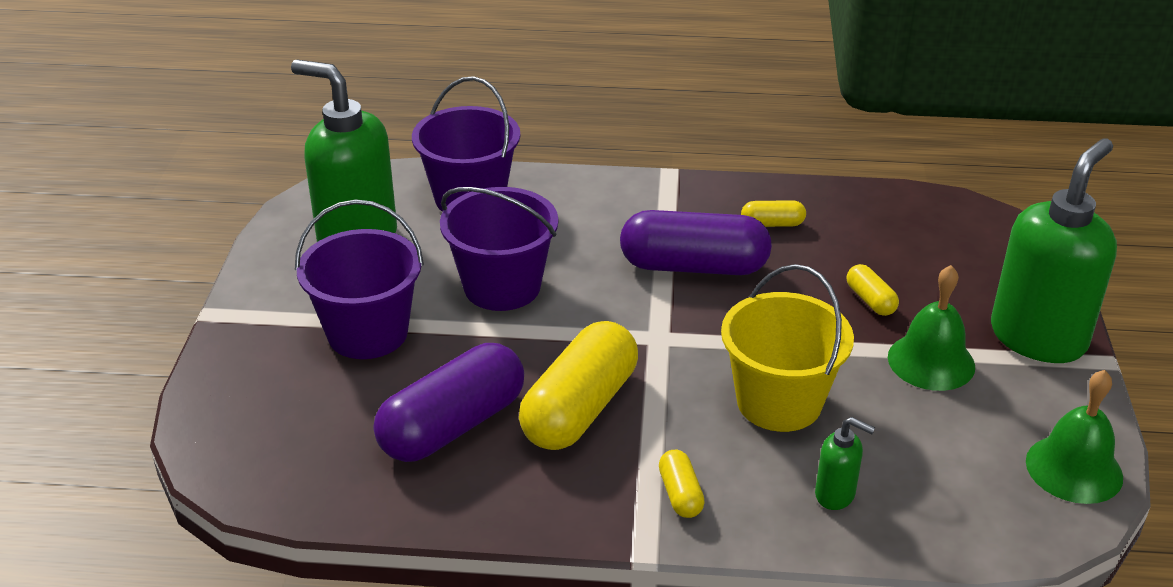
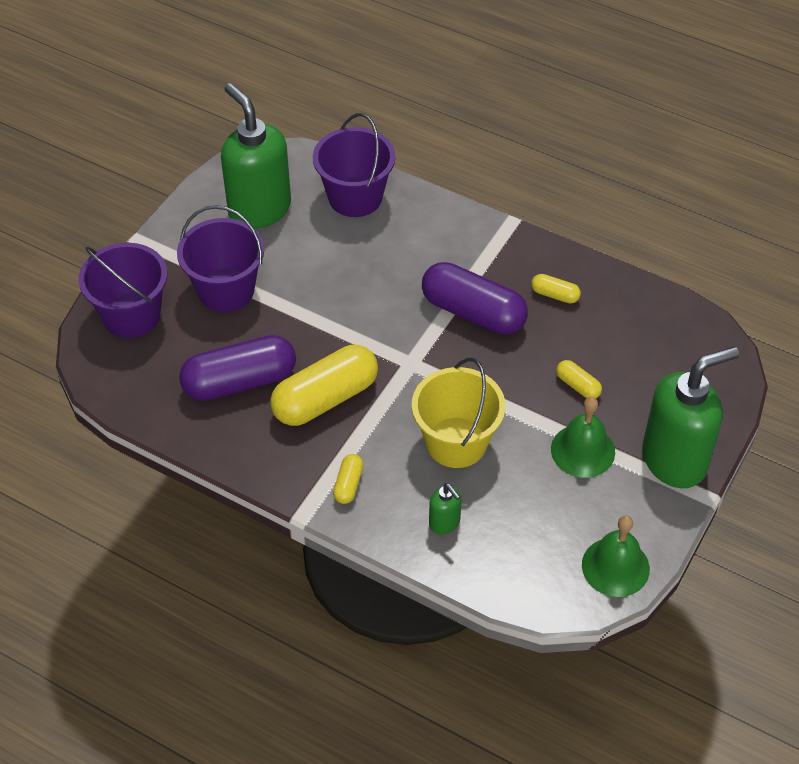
camera: 25 degrees right, 15 degrees up
(502, 286) = (332, 283): purple bucket -> purple bucket (131, 315)
(870, 300) = (577, 386): yellow capsule -> yellow capsule turned 45 degrees counterclockwise

